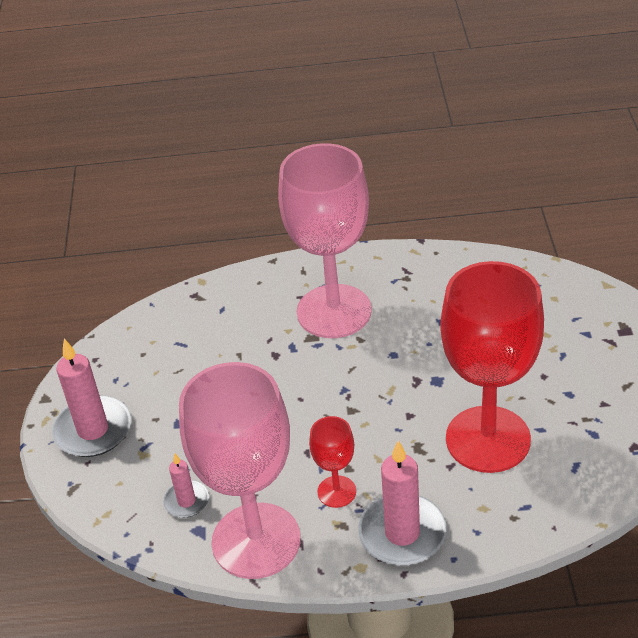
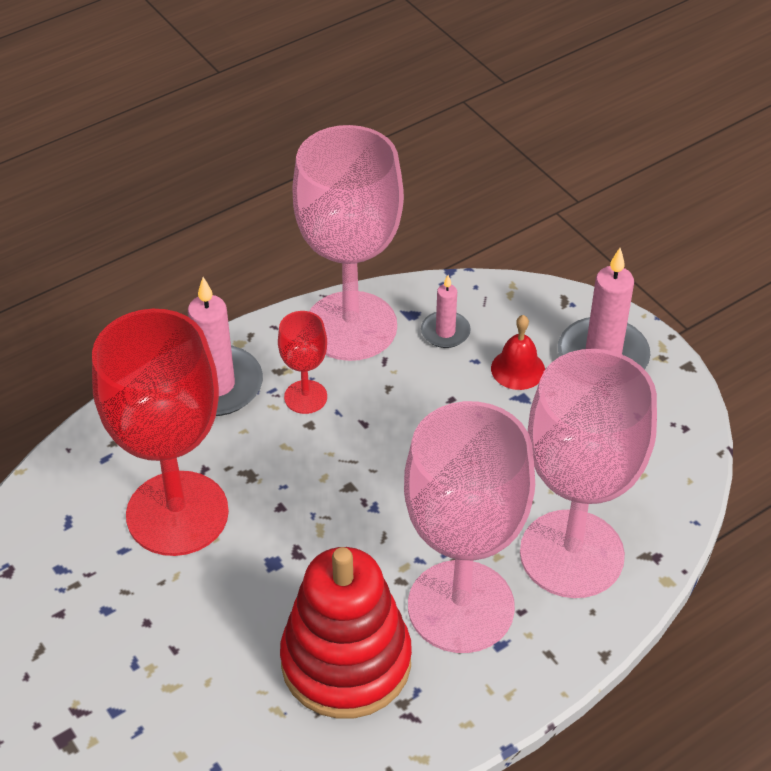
camera: 145 degrees right, 5 degrees up
(161, 446) = (518, 369): none -> red bell
(242, 314) = (571, 554): none -> pink goblet
(425, 308) = (346, 662): none -> red stacking toy

